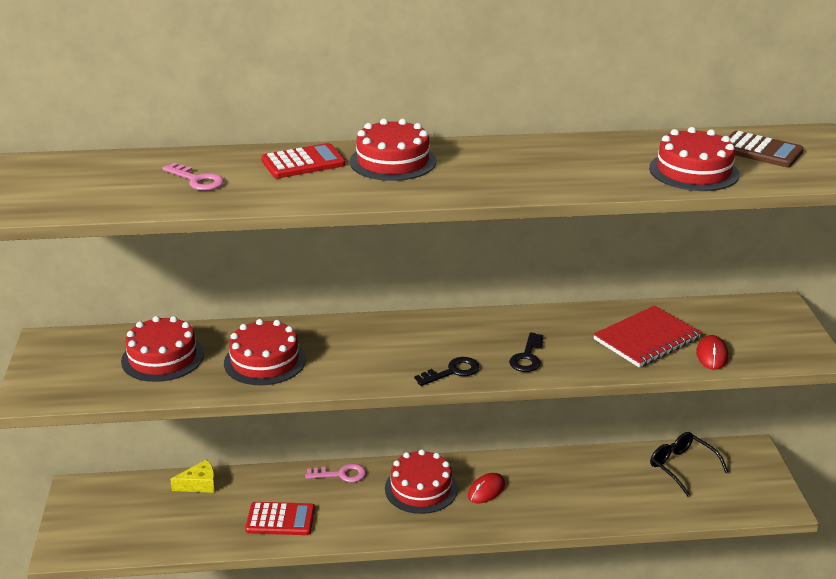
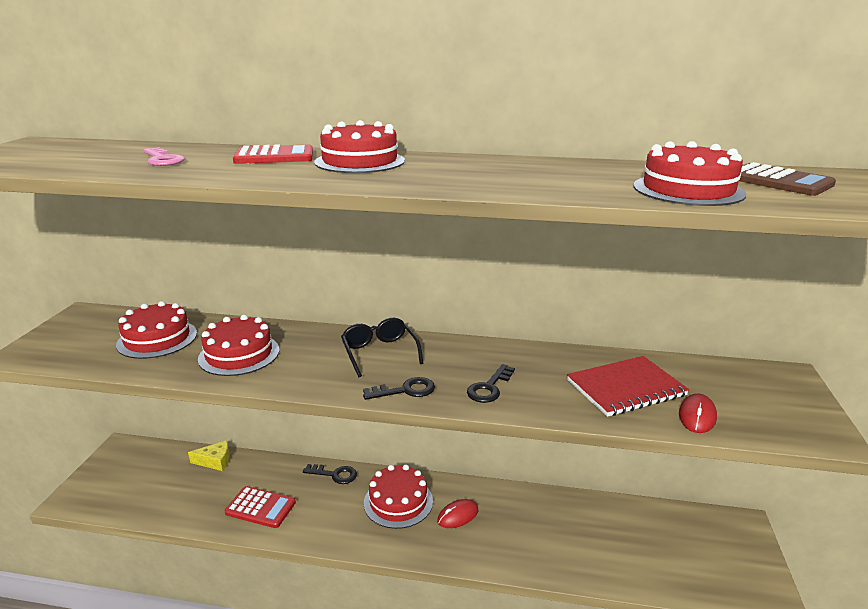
camera: 15 degrees right, 5 degrees down
(341, 474) = (334, 474): pink key -> black key
(682, 467) = (663, 529): black glasses -> black glasses (380, 353)

